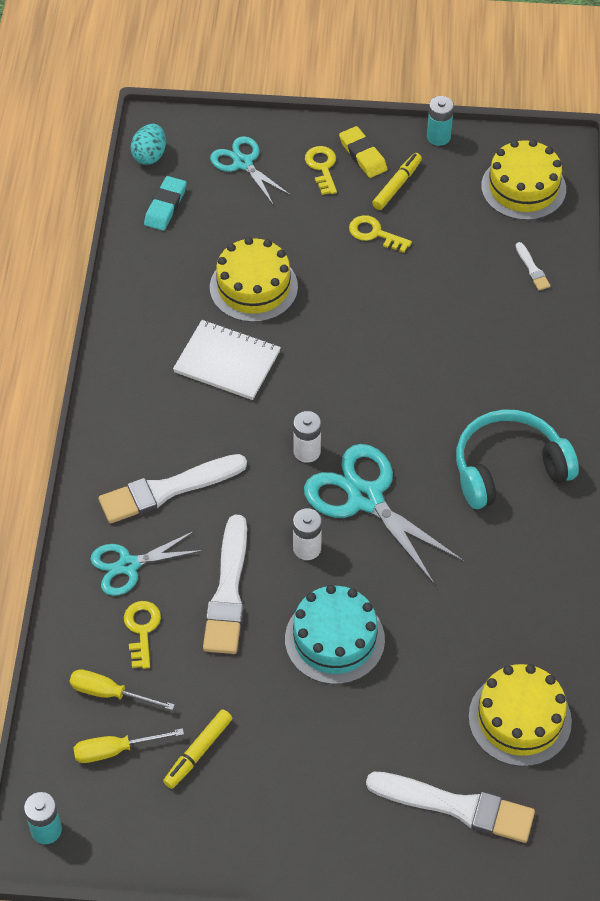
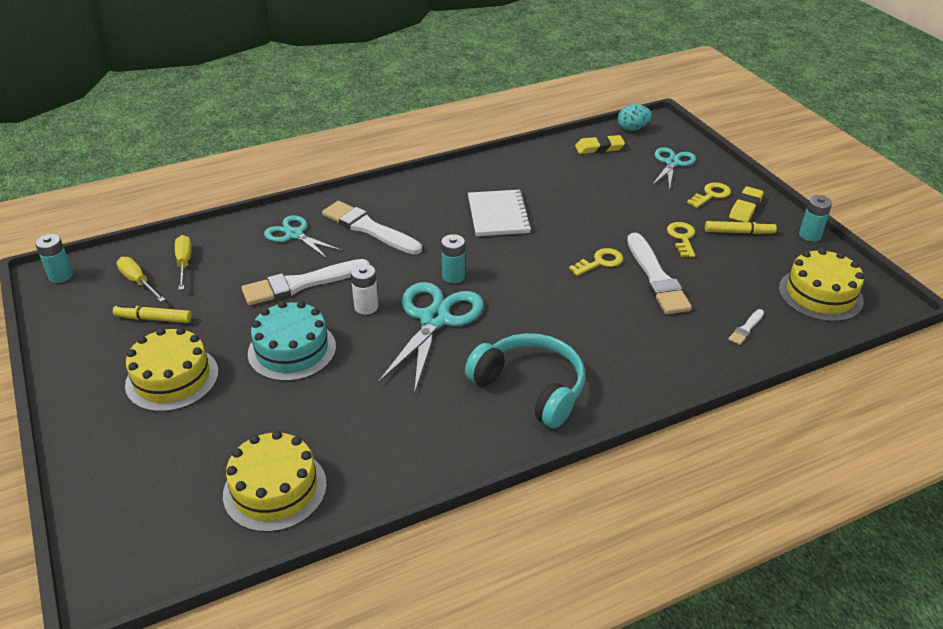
camera: 60 degrees right, 15 degrees down
(142, 629) = (245, 258): yellow key -> yellow key (600, 262)
(165, 206) = (599, 148): turquoise eraser -> yellow eraser
(253, 287) = (573, 203): yellow cake -> yellow cake (172, 378)
(307, 451) = (453, 276): white battery -> turquoise battery
(457, 807) = (163, 480): white brush -> white brush (656, 278)

